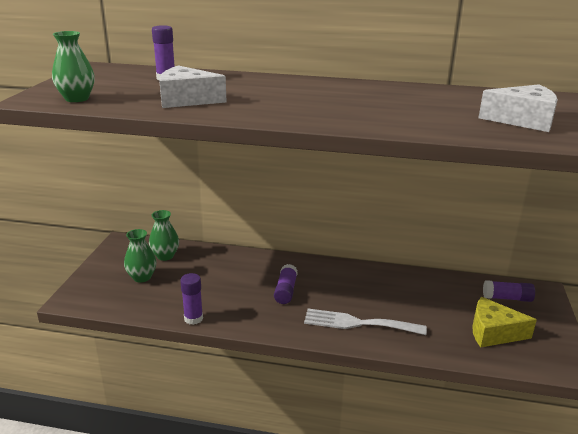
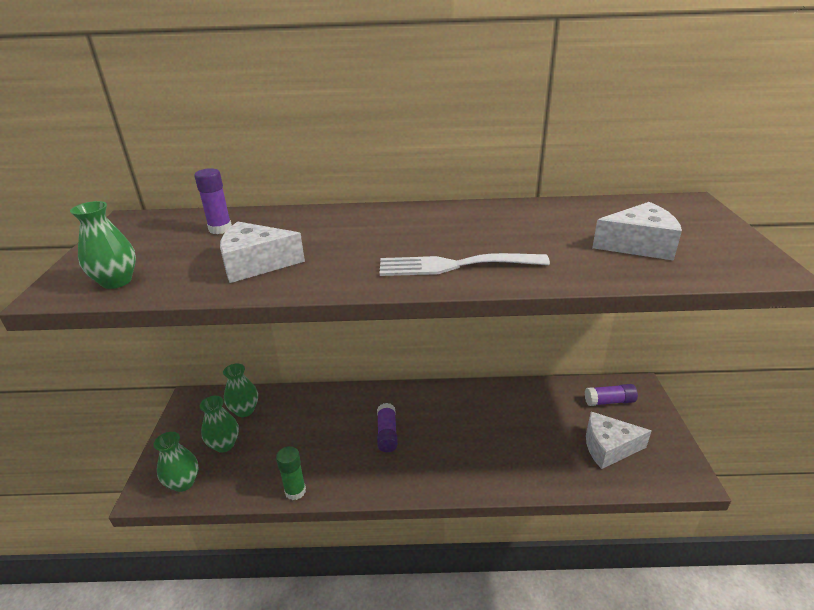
camera: 10 degrees left, 5 degrees up
(101, 298) = (183, 483): none -> green vase
(193, 318) = (295, 491): purple glue stick -> green glue stick
(358, 323) = (472, 462): white fork -> white fork (454, 265)
(493, 332) = (608, 447): yellow cheese -> white cheese

